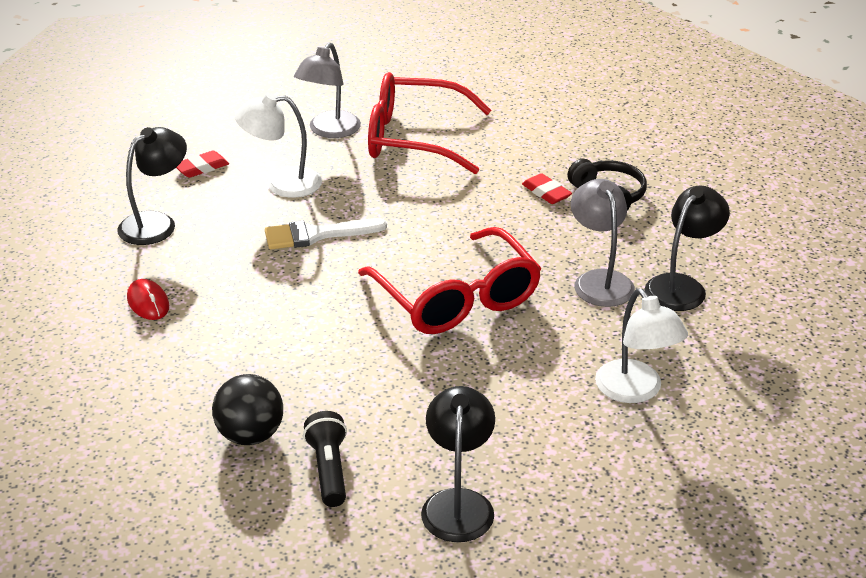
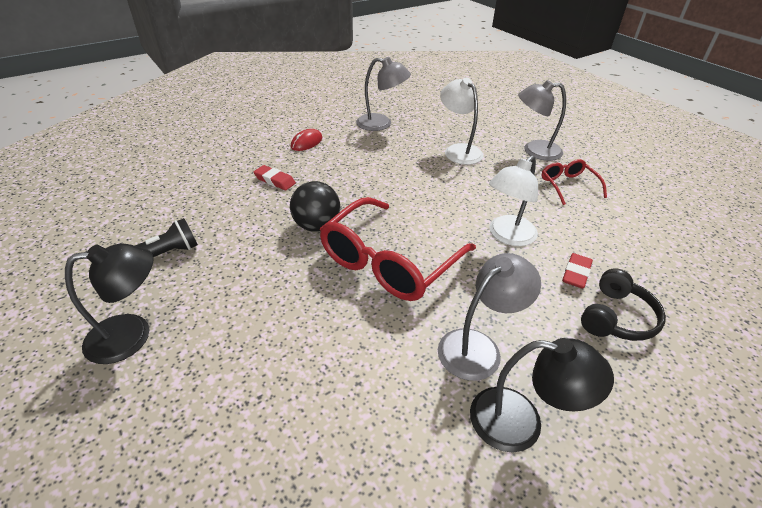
camera: 65 degrees right, 5 degrees up
(156, 223) = (381, 124): black lamp -> grey lamp
(201, 168) = (446, 121): red eraser -> red eraser (275, 180)
(250, 435) = (194, 212): black ball -> black ball (317, 226)
(316, 235) = (416, 178): white brush -> none
(414, 138) = (568, 185): red glasses -> red glasses, size x0.50
(635, 391) = (321, 426): white lamp -> white lamp (507, 236)

